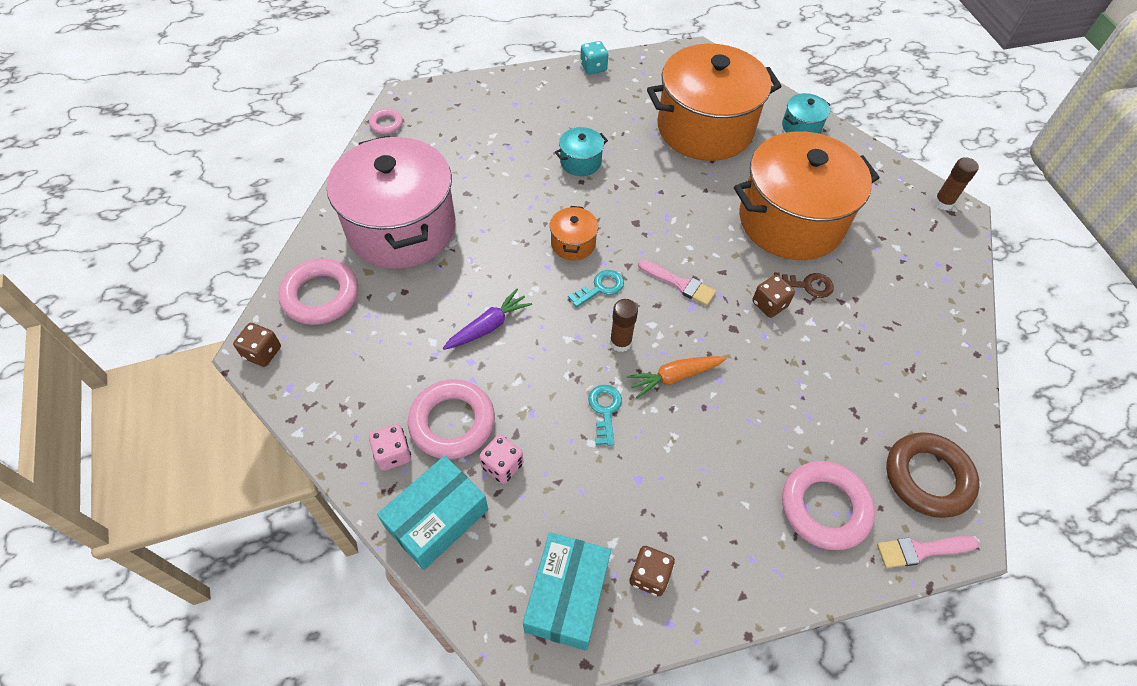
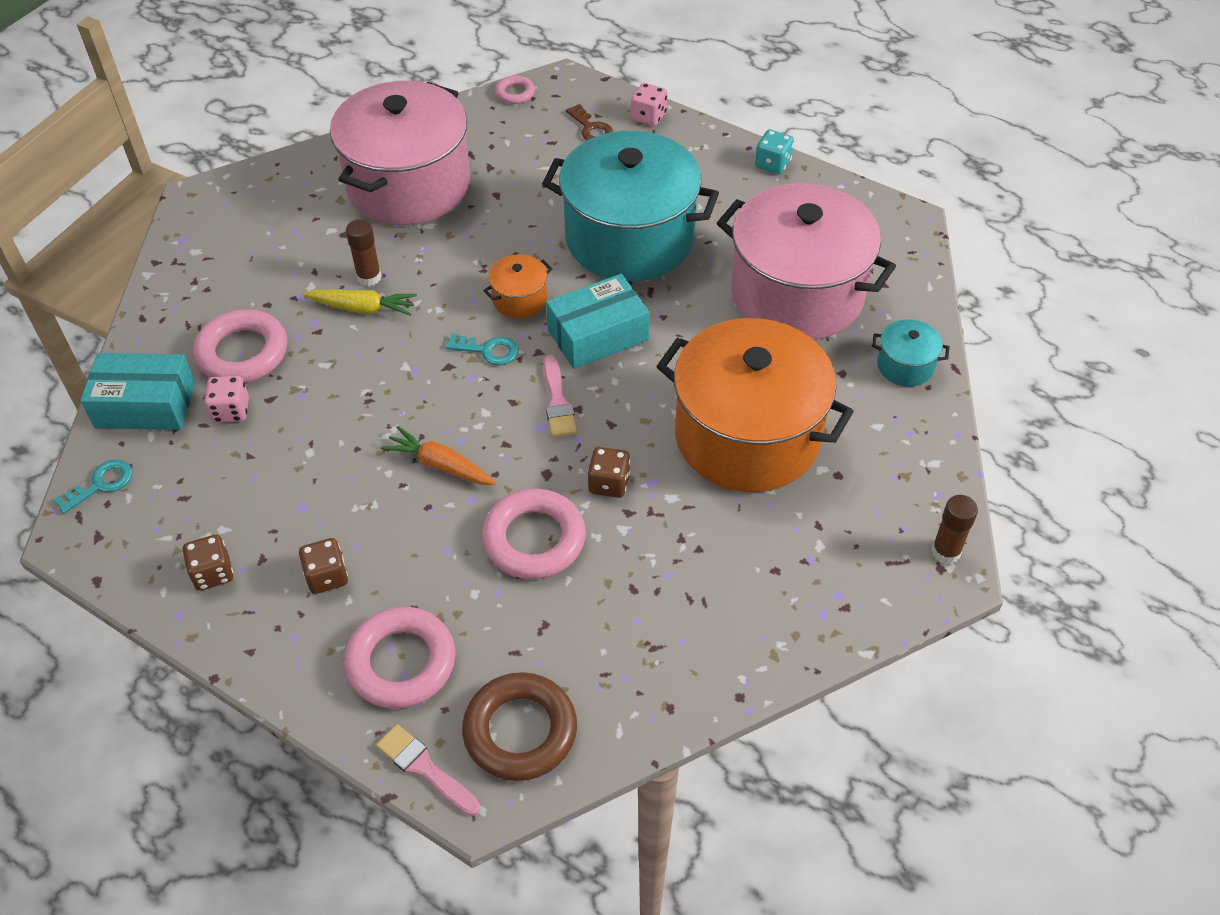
camera: 50 degrees right, 5 degrees down
(262, 353) = (198, 203): brown dice -> brown dice (327, 576)
(321, 296) = (285, 192): pink ring -> pink ring (534, 539)
(393, 454) = (179, 339): pink dice -> pink dice (648, 116)
(488, 326) = (362, 308): purple carrot -> yellow carrot
(567, 596) = (147, 530): turquoise box -> turquoise box (598, 335)
(580, 162) = (629, 238): turquoise pot -> turquoise pot, size x2.44
(605, 410) = (352, 440): turquoise key -> turquoise key (101, 484)
(620, 342) = (439, 403): brown glue stick -> brown glue stick (369, 277)
(705, 128) = (797, 294): orange pot -> pink pot
(807, 285) = (671, 499): brown key -> brown key (591, 128)

